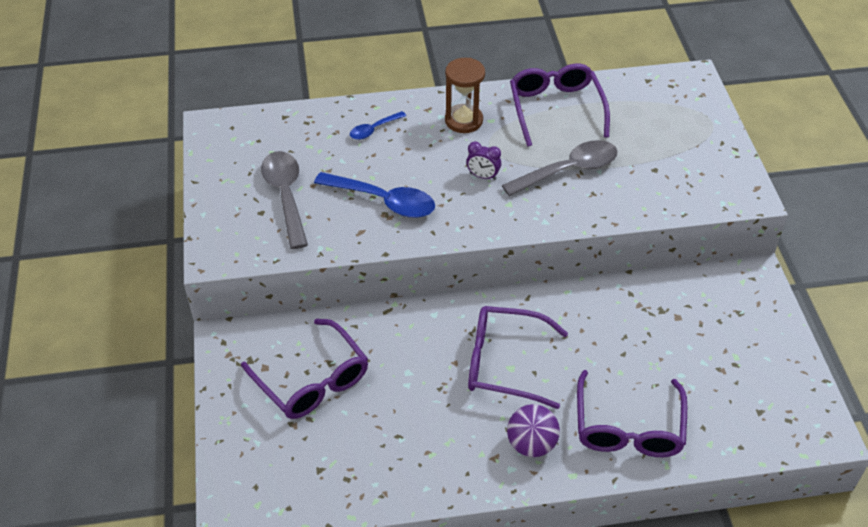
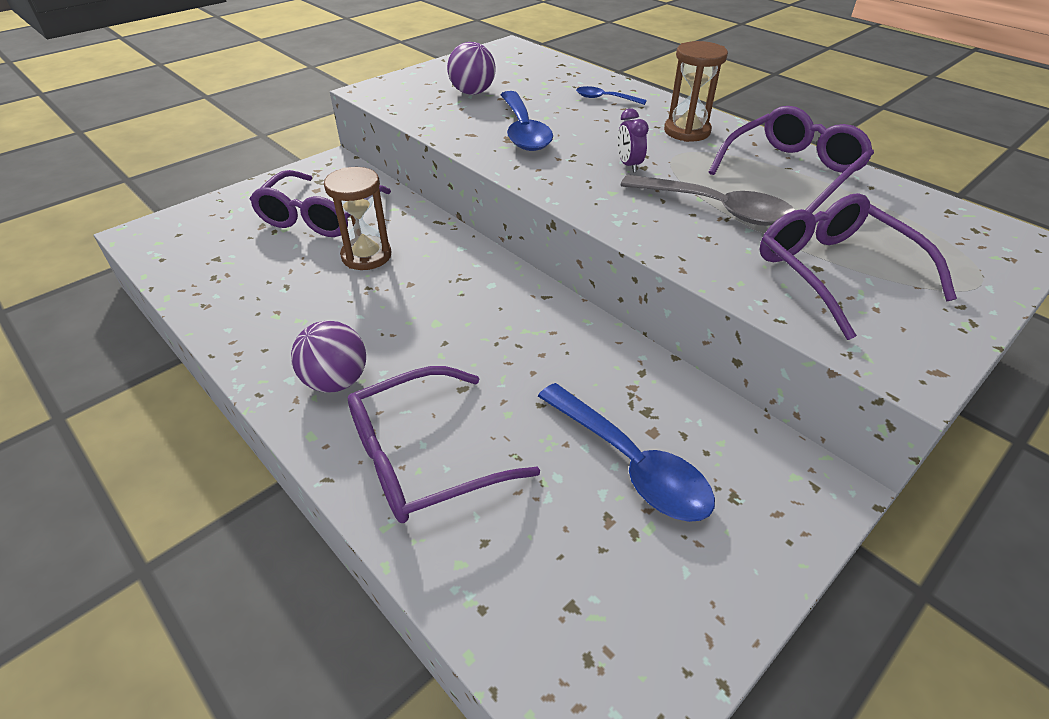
camera: 55 degrees right, 5 degrees down
(286, 196) = (472, 92): grey spoon -> purple ball
(398, 373) = (366, 256): none -> brown hourglass
(504, 363) = (438, 316): purple glasses -> purple glasses (835, 272)
(692, 339) = (630, 463): none -> blue spoon

